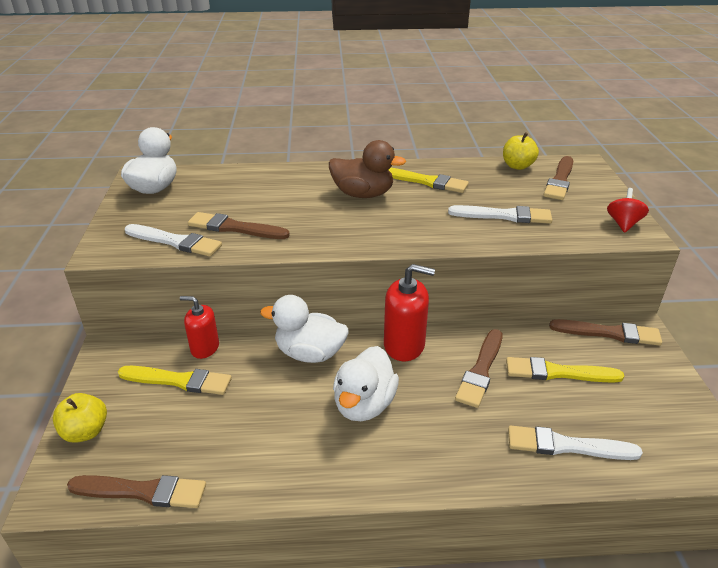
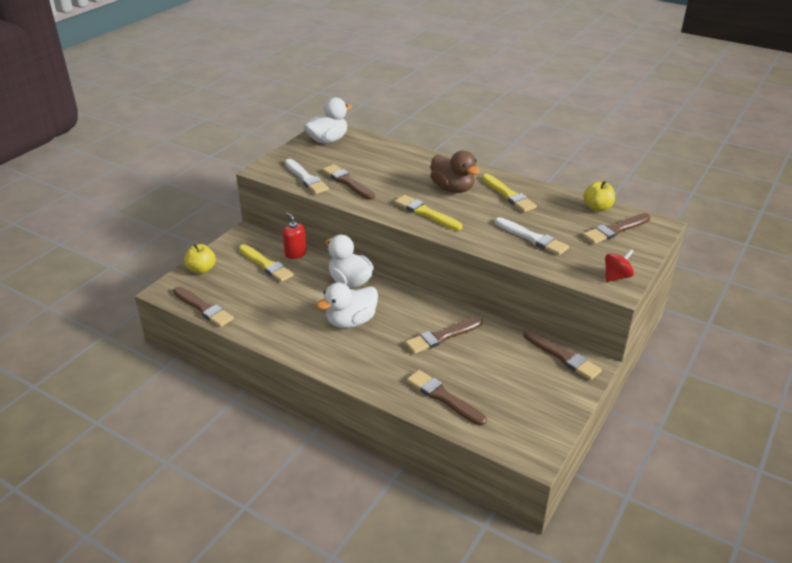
camera: 35 degrees right, 0 degrees up
(404, 345) = (411, 302): red soap dispenser -> none
(558, 372) = (492, 361): yellow brush -> yellow brush (426, 213)
(567, 446) = (444, 397): white brush -> brown brush

